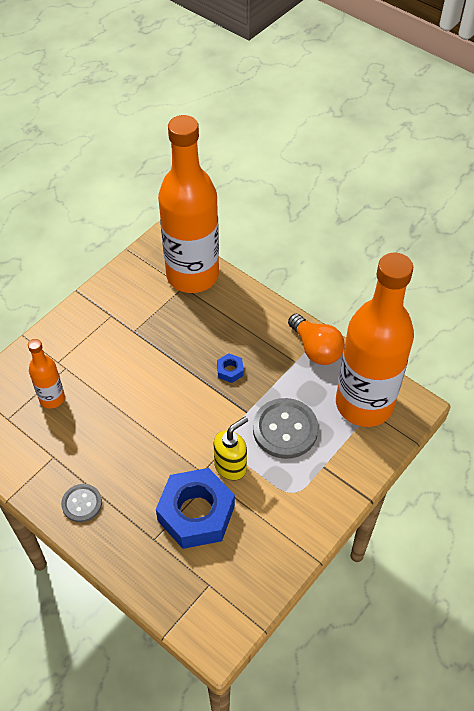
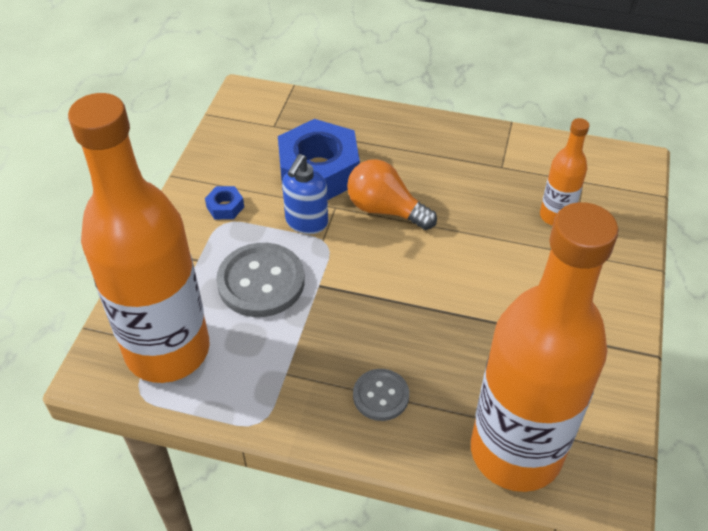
camera: 155 degrees right, 5 degrees down
(82, 504) = (438, 141): grey button -> grey button (381, 396)
(230, 370) = (368, 326): blue nut -> blue nut (225, 207)
(231, 466) = (306, 222): yellow soap dispenser -> blue soap dispenser
(316, 349) = (264, 404): orange light bulb -> orange light bulb (385, 209)

